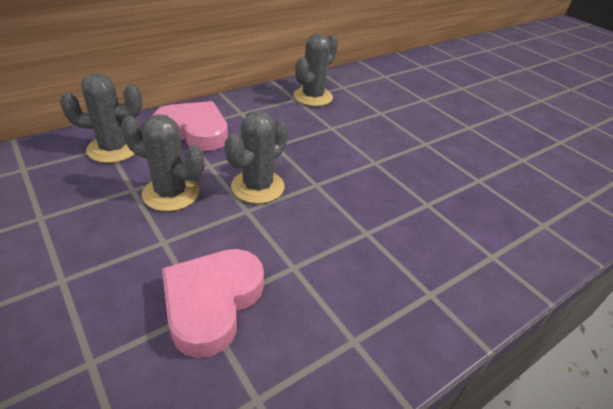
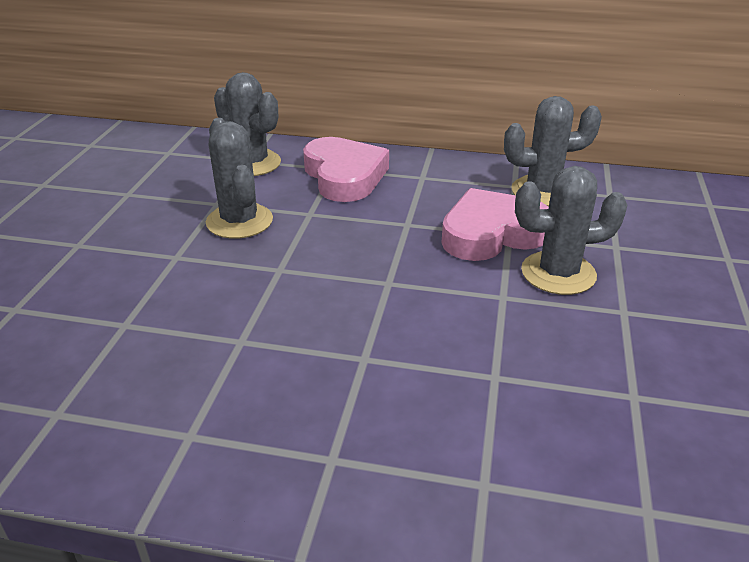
camera: 50 degrees right, 5 degrees down
(212, 303) = (136, 324): pink heart -> pink heart (492, 233)
(258, 187) = (323, 254): grey cactus -> grey cactus (558, 273)

